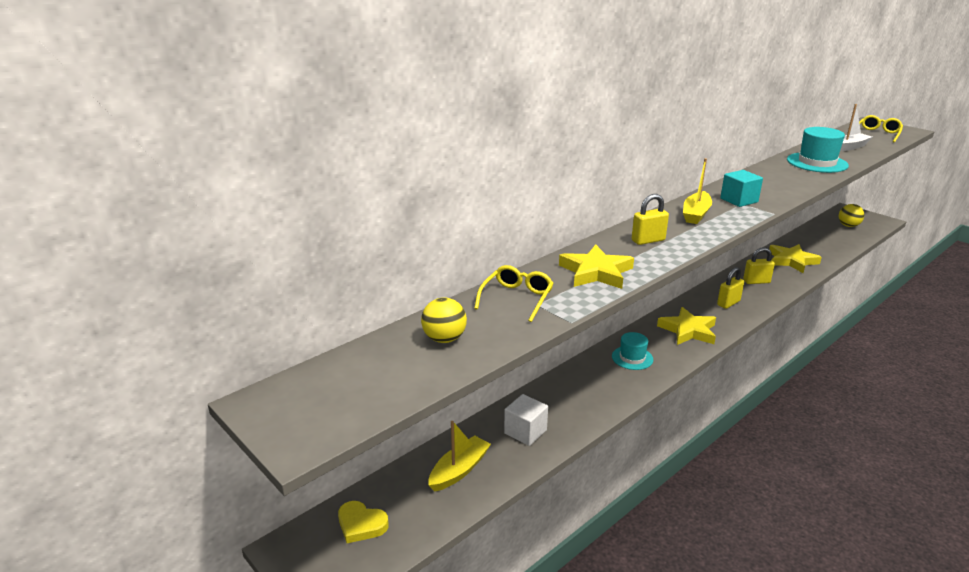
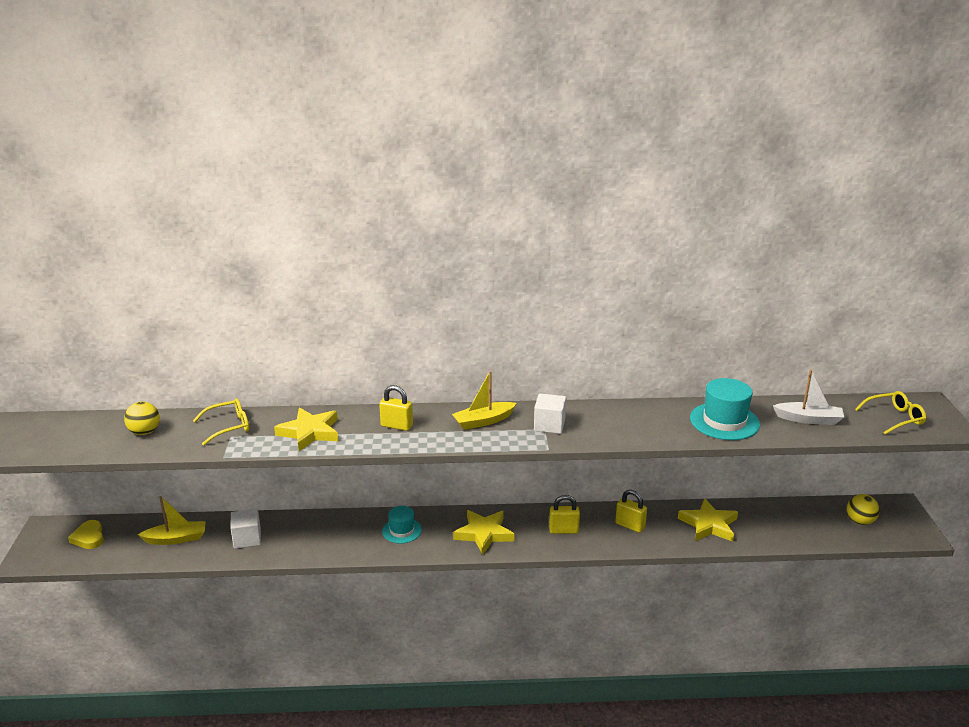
camera: 40 degrees right, 0 degrees up
(739, 200) = (549, 425): turquoise cube -> white cube

